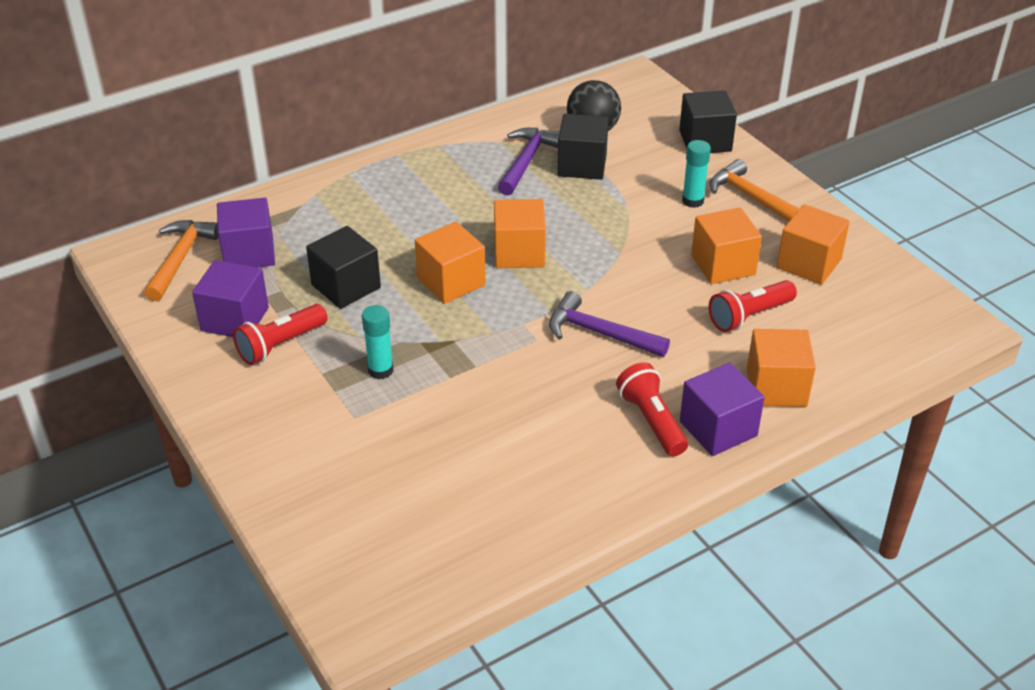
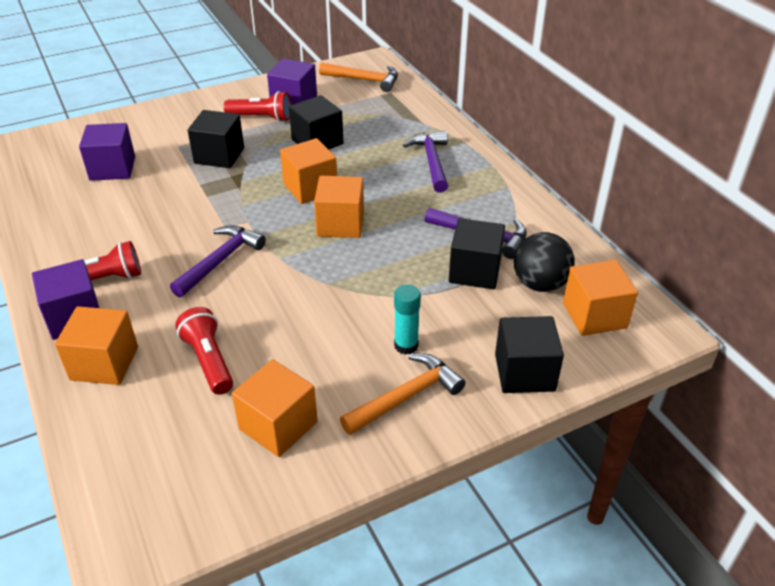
camera: 95 degrees right, 0 degrees up
(249, 253) = (365, 104): purple cube -> purple cube (112, 168)
(280, 345) = (261, 118): red flashlight -> red flashlight turned 135 degrees clockwise
(380, 370) = (219, 155): turquoise glue stick -> black cube
(391, 195) = (431, 162): none -> purple hammer
(723, 265) = (293, 353): orange cube -> orange cube (594, 315)

